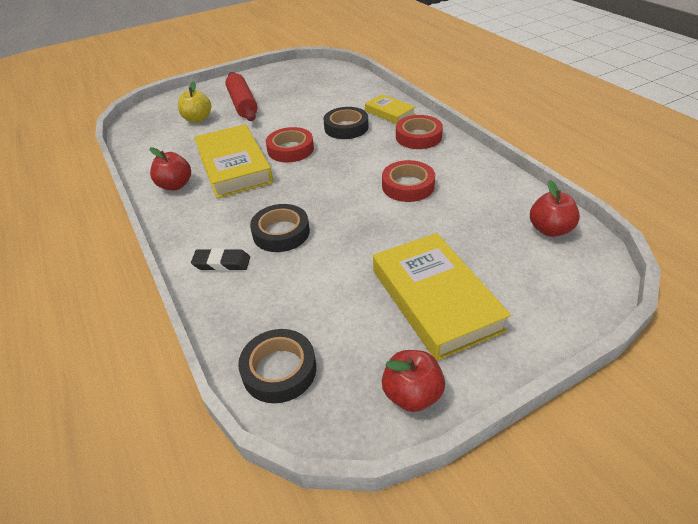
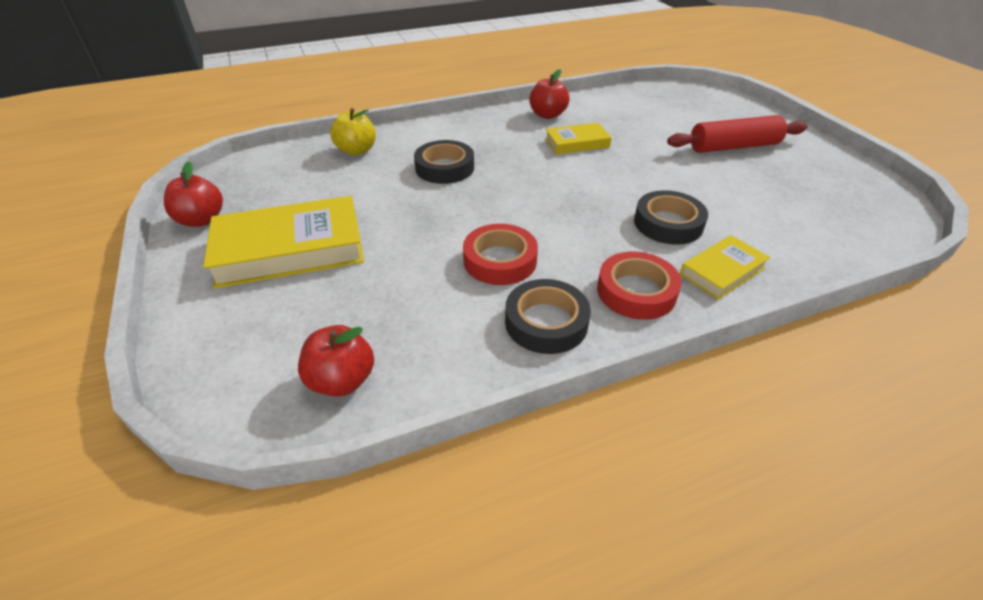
camera: 95 degrees right, 0 degrees up
(198, 119) = (689, 120): yellow apple -> yellow apple (356, 150)
(222, 263) = (416, 140): black eraser -> none
(234, 166) = (577, 143): yellow book -> yellow book, size x0.53
(279, 370) = (278, 163): black tape -> black tape (546, 322)
(290, 149) = (609, 177): red tape -> none

